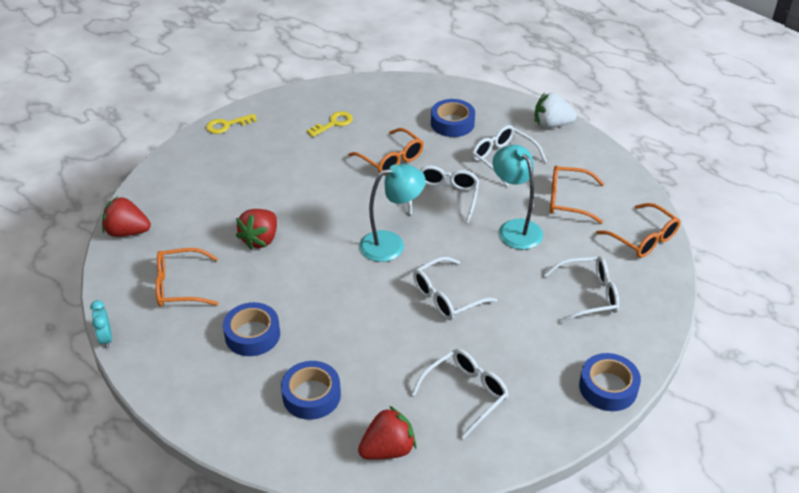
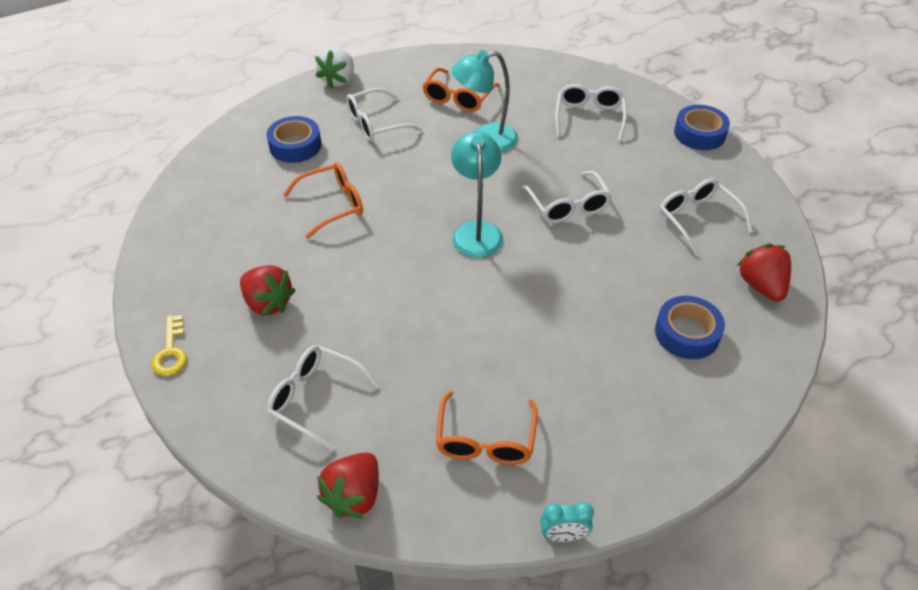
camera: 75 degrees left, 5 degrees up
(252, 335) = (588, 373): blue tape -> none
(260, 239) = (427, 344): red strawberry -> red strawberry (268, 303)
(333, 123) = (235, 242): yellow key -> none
(444, 197) = (417, 177): white glasses -> white glasses (315, 399)
(643, 239) = (527, 69): orange glasses -> none

